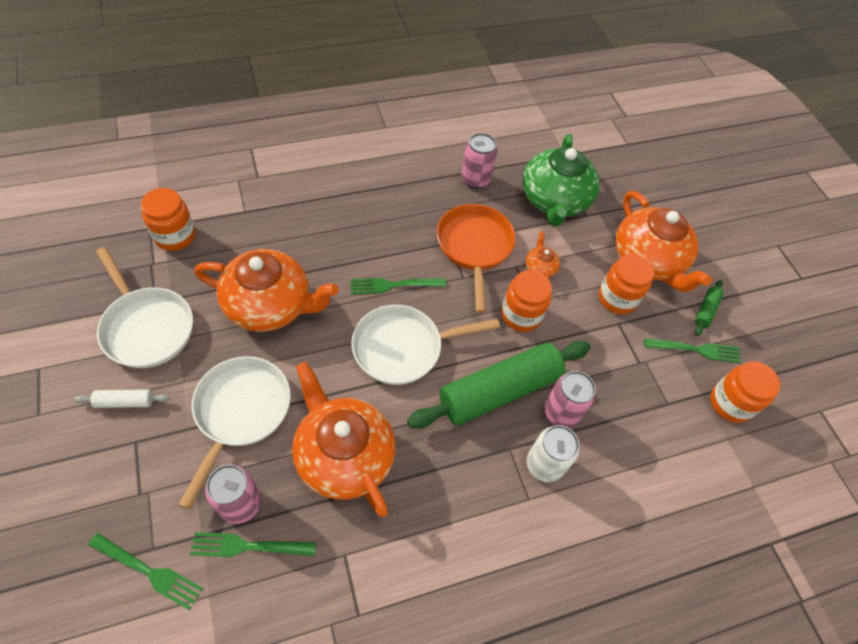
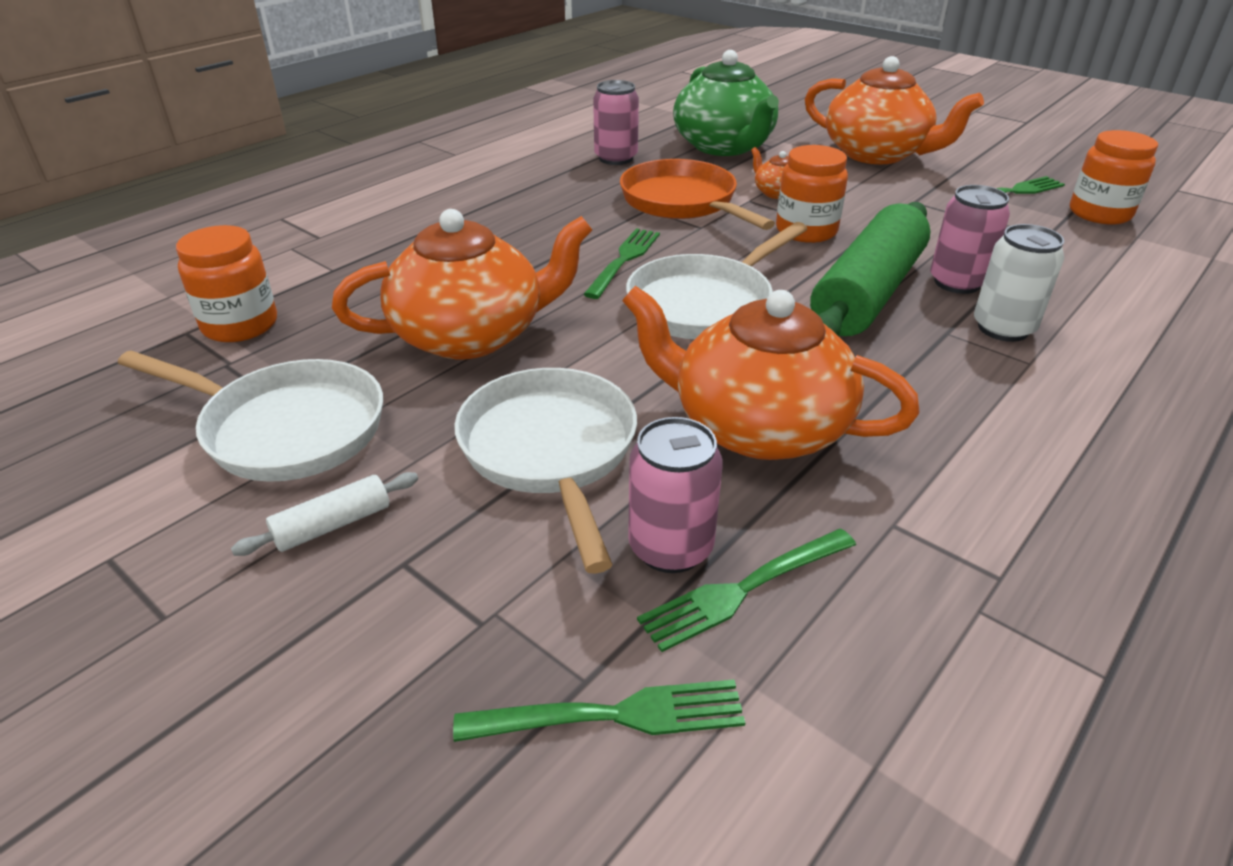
camera: 25 degrees left, 20 degrees down
(394, 285) = (624, 260): green fork -> green fork turned 150 degrees clockwise
(617, 298) = (886, 186): orange jar -> none
(706, 311) = (980, 166): green rolling pin -> none

